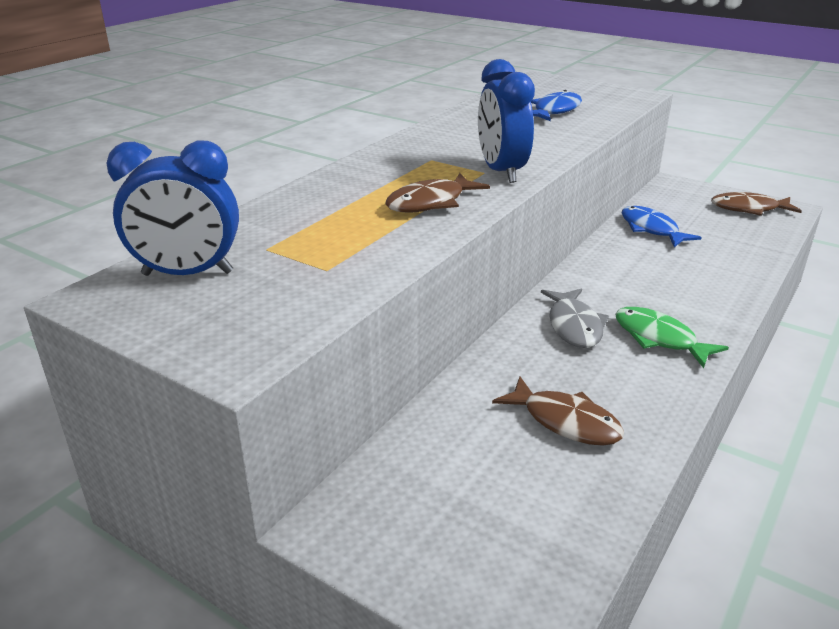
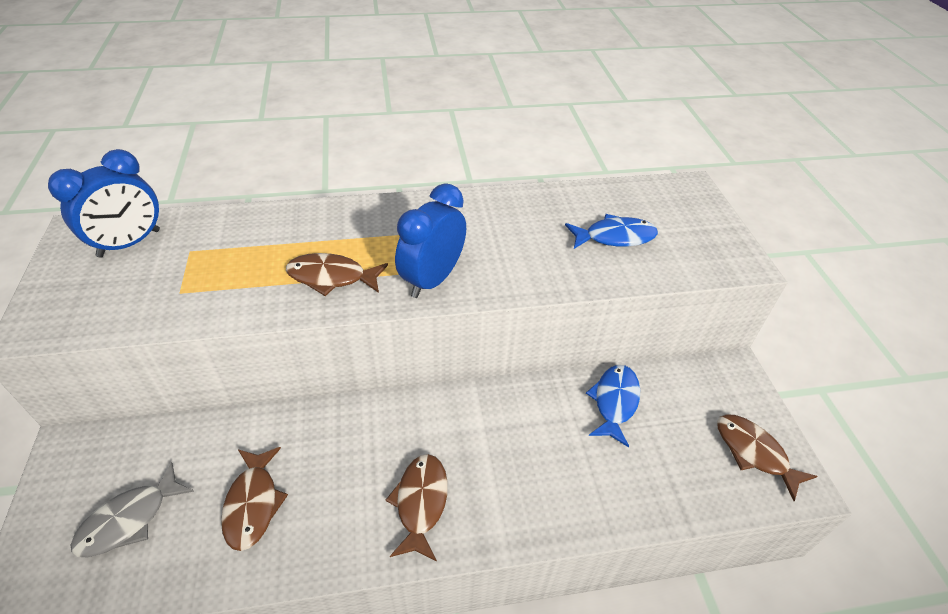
camera: 45 degrees right, 15 degrees up
(187, 274) = (129, 243): blue clock -> blue clock turned 90 degrees counterclockwise
(574, 326) = (390, 439): grey fish -> grey fish (129, 520)
(659, 338) = (421, 503): green fish -> brown fish

